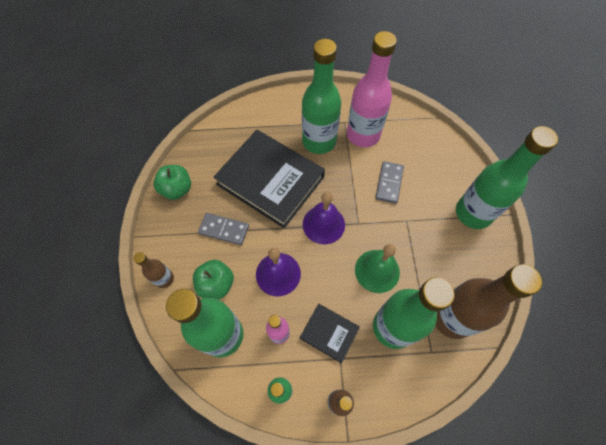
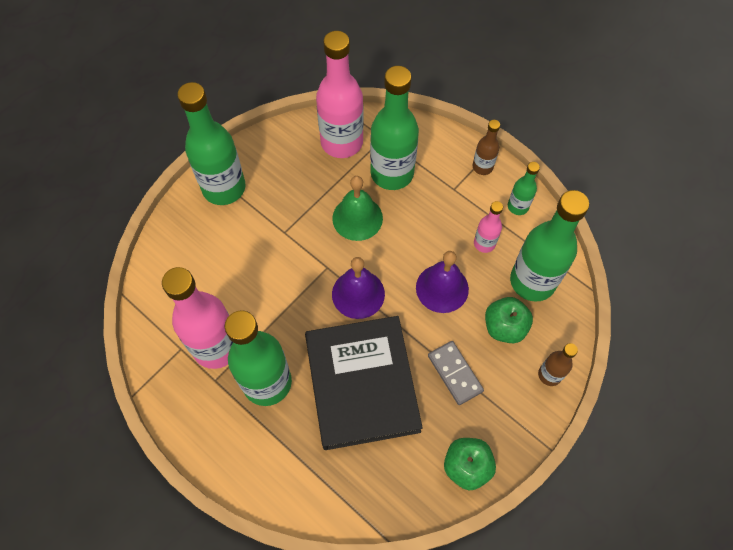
camera: 135 degrees left, 0 degrees up
(329, 333) = (444, 210): black book -> none
(389, 183) = (256, 276): grey domino -> none
(452, 318) = (342, 142): brown bottle -> pink bottle

